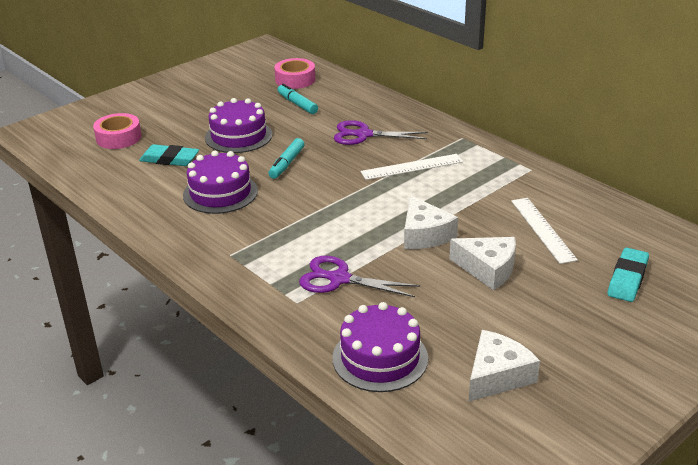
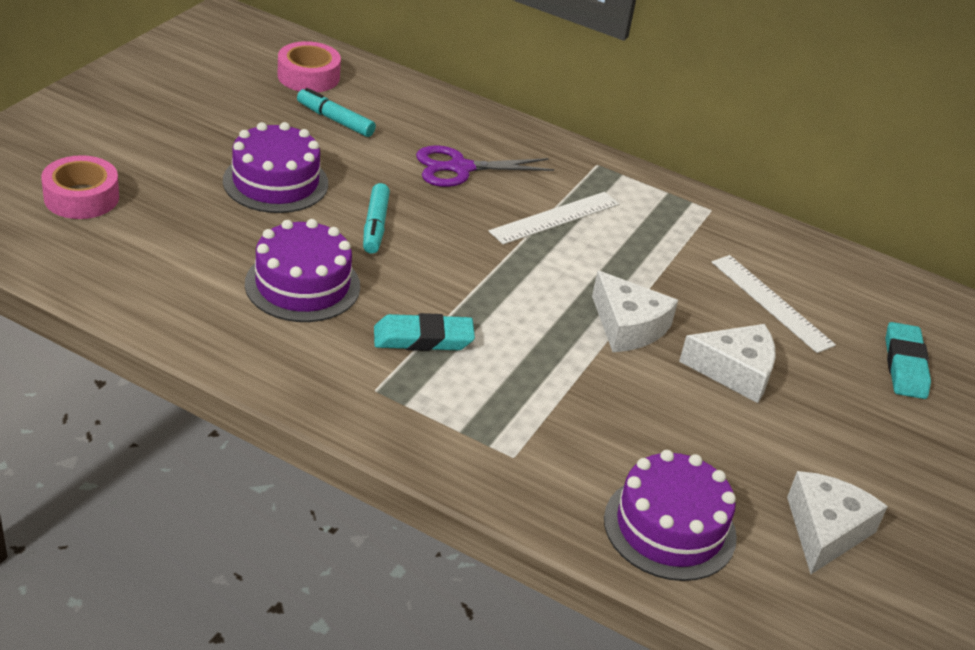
camera: 25 degrees left, 5 degrees up
(169, 159) = (189, 231): turquoise eraser -> turquoise eraser (423, 338)
(338, 279) = (550, 411): purple scissors -> none

